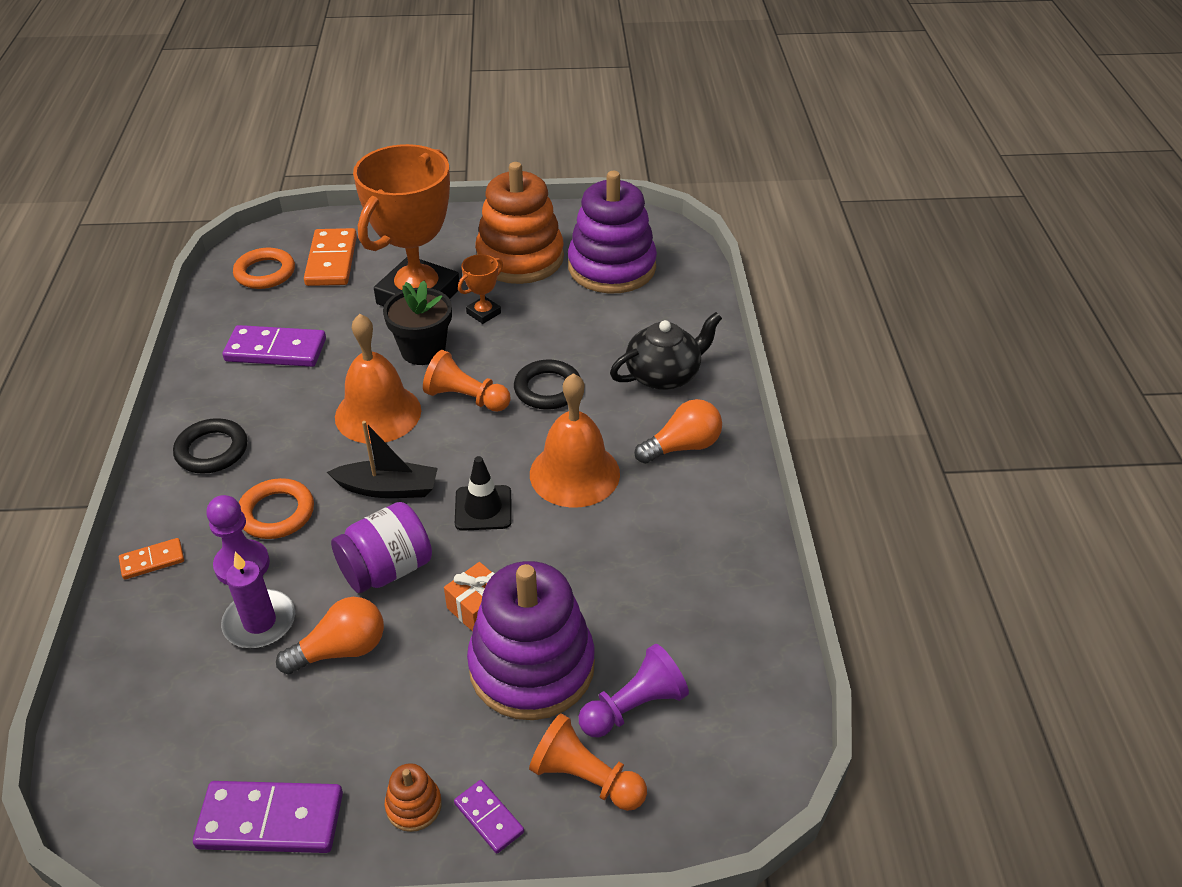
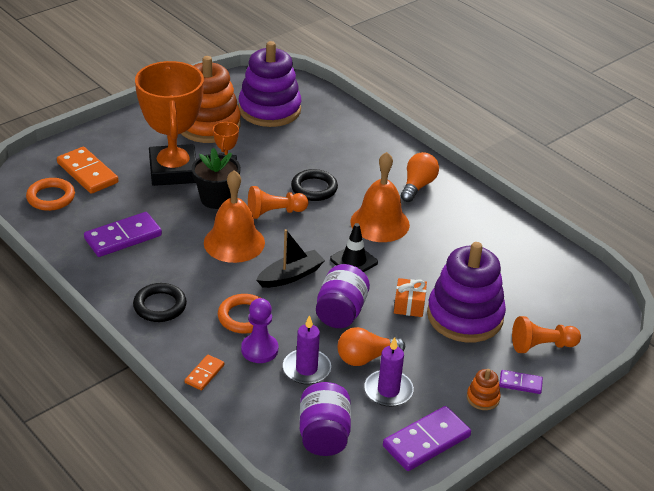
camera: 40 degrees left, 5 degrees down
(171, 726) = (324, 435): none -> purple jar
(313, 714) = (388, 390): none -> purple candle
(341, 650) = (365, 358): orange light bulb -> orange light bulb turned 135 degrees counterclockwise
(634, 706) = (528, 308): purple pawn -> none
(664, 375) = (367, 155): black teapot -> none

